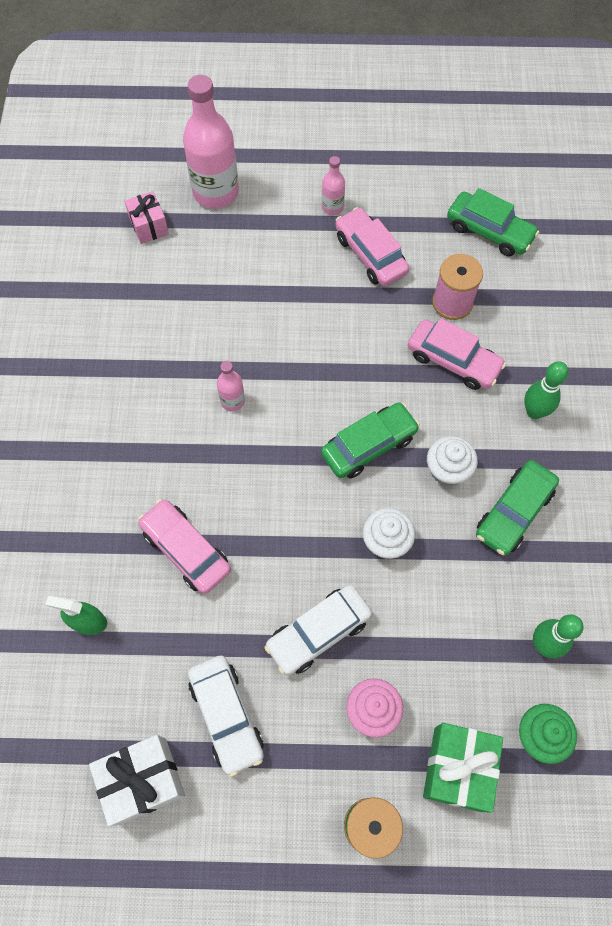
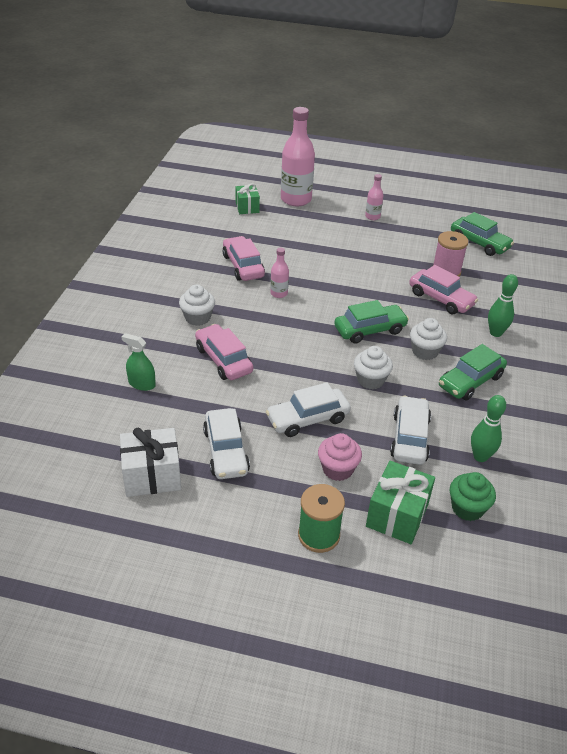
camera: 10 degrees right, 25 degrees down
(132, 476) = (197, 318): none -> white cupcake
(149, 226) = (247, 207): pink gift -> green gift
(370, 254) = (393, 241): pink car -> pink car (243, 266)
(452, 633) = (409, 438): none -> white car

